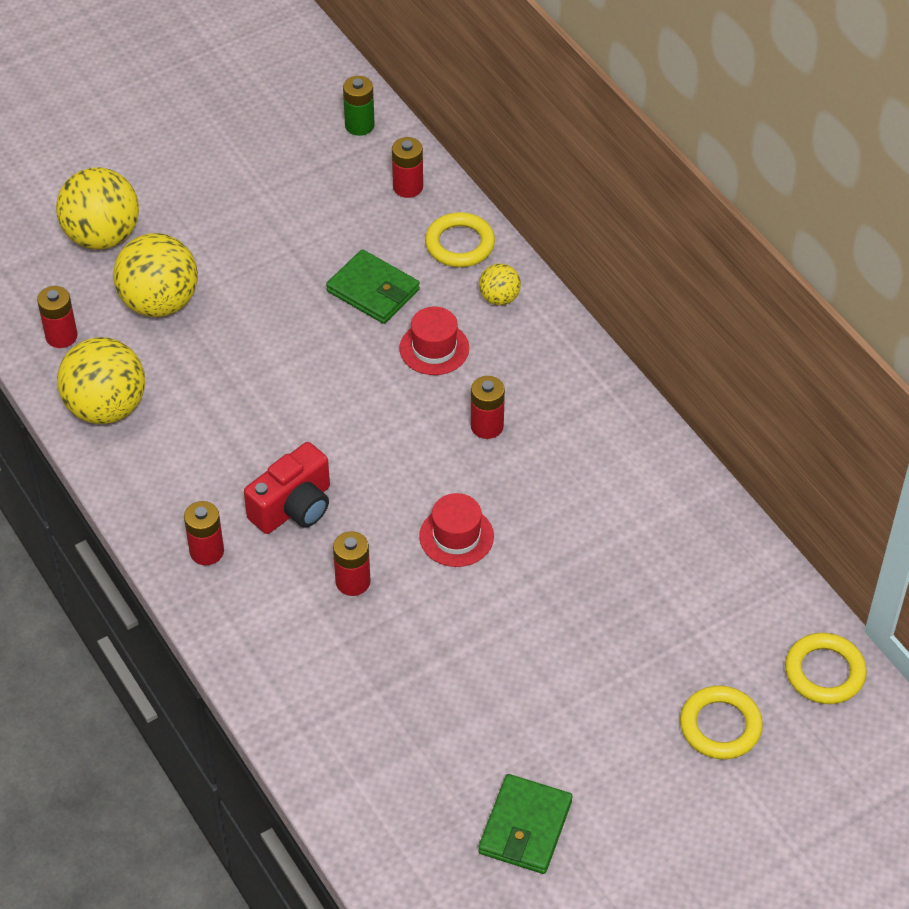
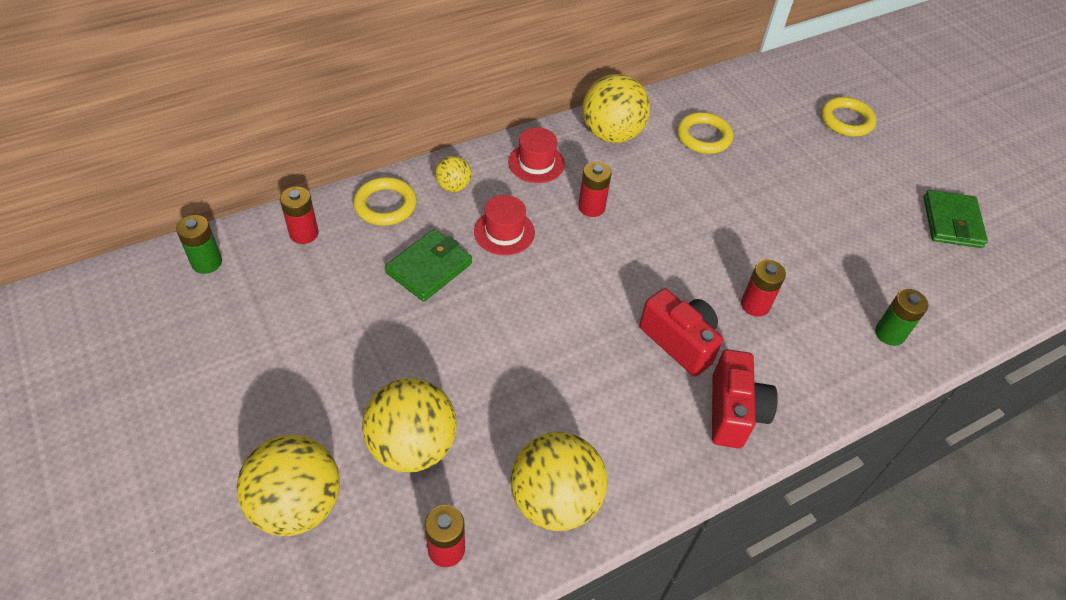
camera: 90 degrees left, 0 degrees up
(207, 551) = (734, 412): red battery -> red camera
(323, 716) = (889, 333): none -> green battery
(456, 536) = (703, 236): red hat -> red hat (536, 163)
(525, 827) = (952, 222): green wallet -> green wallet turned 75 degrees clockwise
(624, 444) = (611, 134): none -> yellow ball
(824, 672) = (795, 71): yellow ring -> yellow ring (703, 137)

